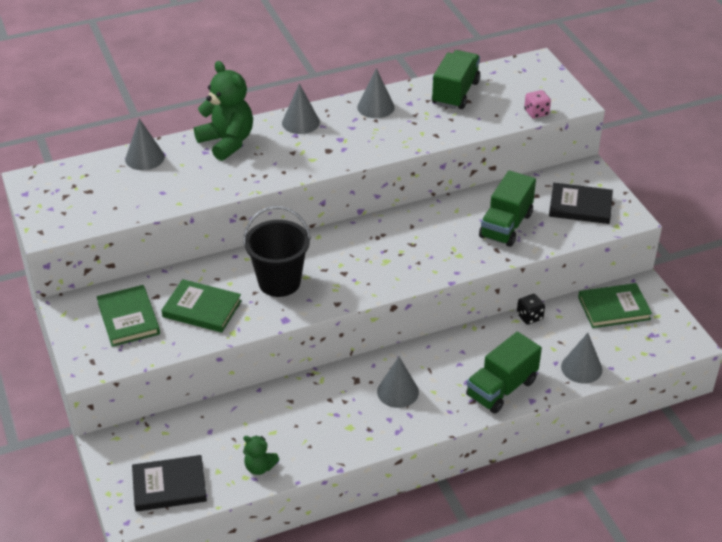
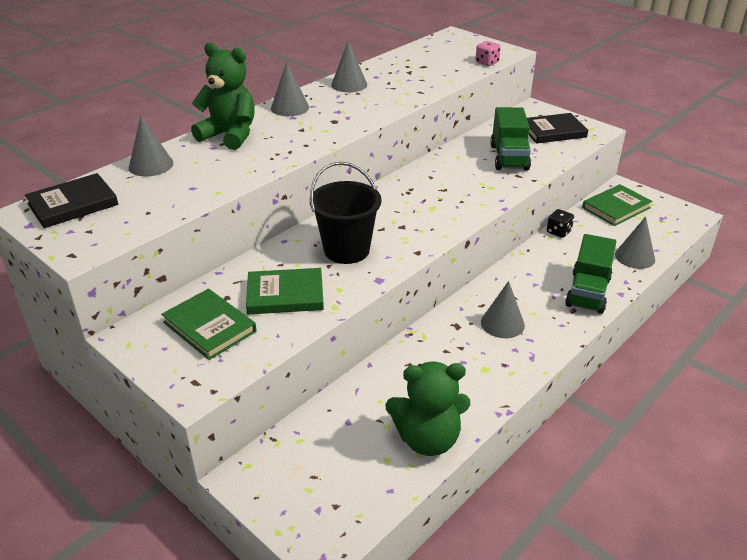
camera: 25 degrees left, 5 degrees down
(169, 486) = (344, 496): black book -> black book (73, 204)
(259, 467) = (427, 439): green teddy bear -> green teddy bear, size x1.94
(455, 93) = (408, 63): green truck -> none

